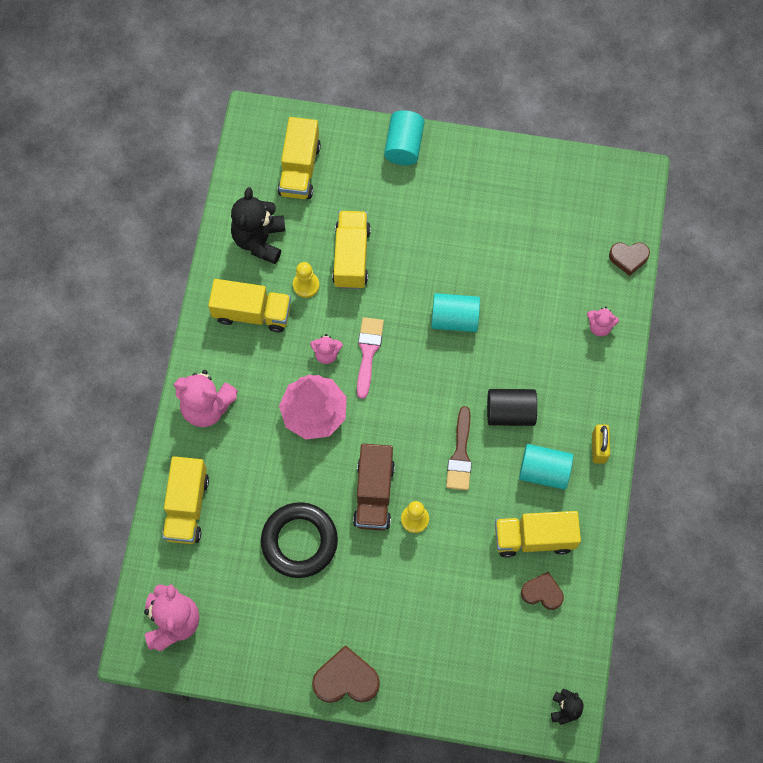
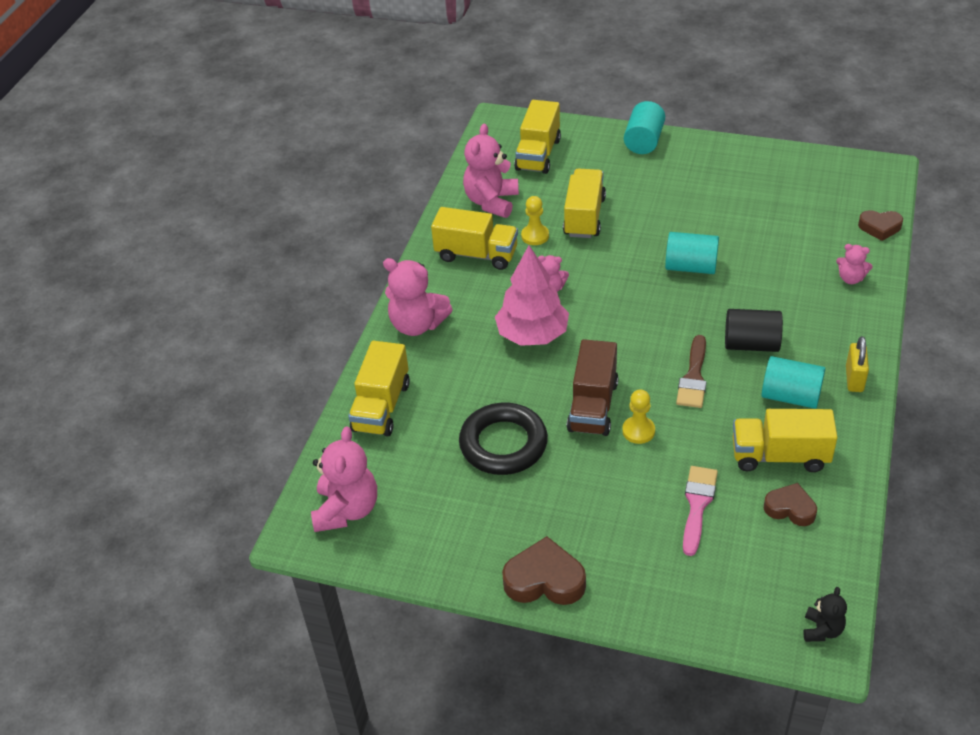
camera: 10 degrees right, 25 degrees down
(259, 240) = (491, 202): black teddy bear -> pink teddy bear
(368, 352) = (596, 289): pink brush -> pink brush (697, 505)

